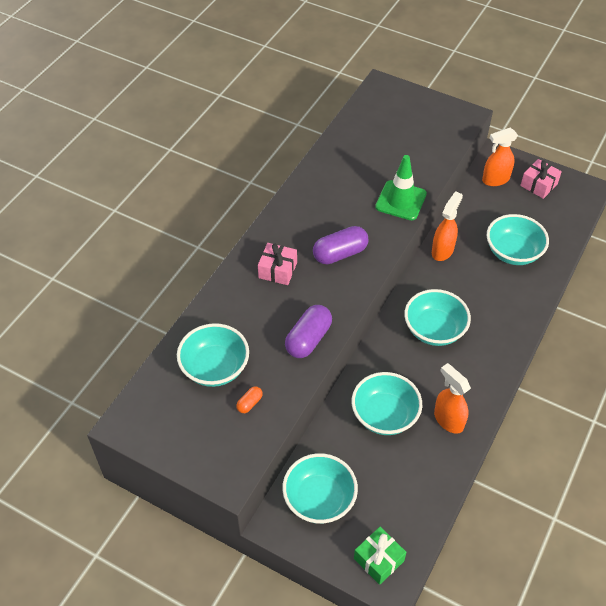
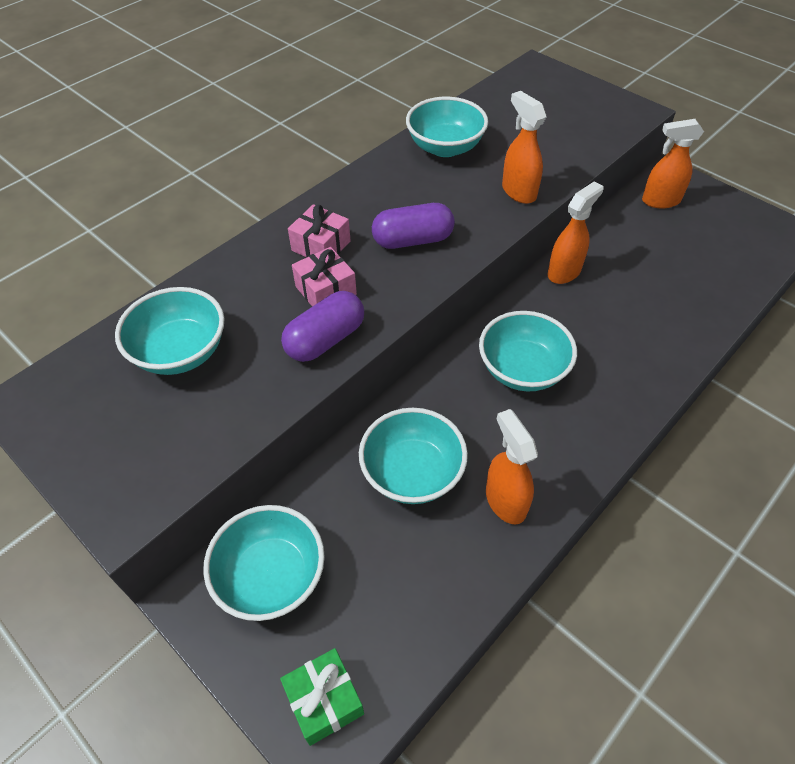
camera: 15 degrees right, 0 degrees up
(249, 403) = (205, 410): orange capsule -> none
(400, 200) = (518, 192): green traffic cone -> orange spray bottle
(513, 252) = (663, 291): turquoise bowl -> turquoise bowl (445, 147)
(538, 185) = (719, 216): pink gift -> pink gift (326, 290)

